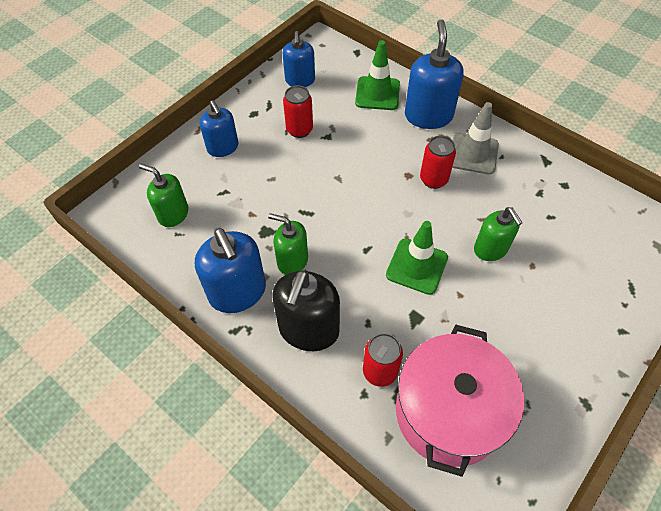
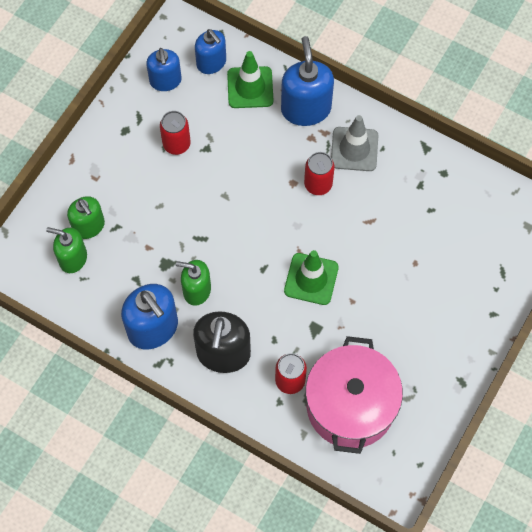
camera: 10 degrees left, 10 degrees up
(223, 147) = (103, 176): blue soap dispenser -> blue soap dispenser (211, 63)
(490, 249) = (377, 252): green soap dispenser -> green soap dispenser (89, 226)

